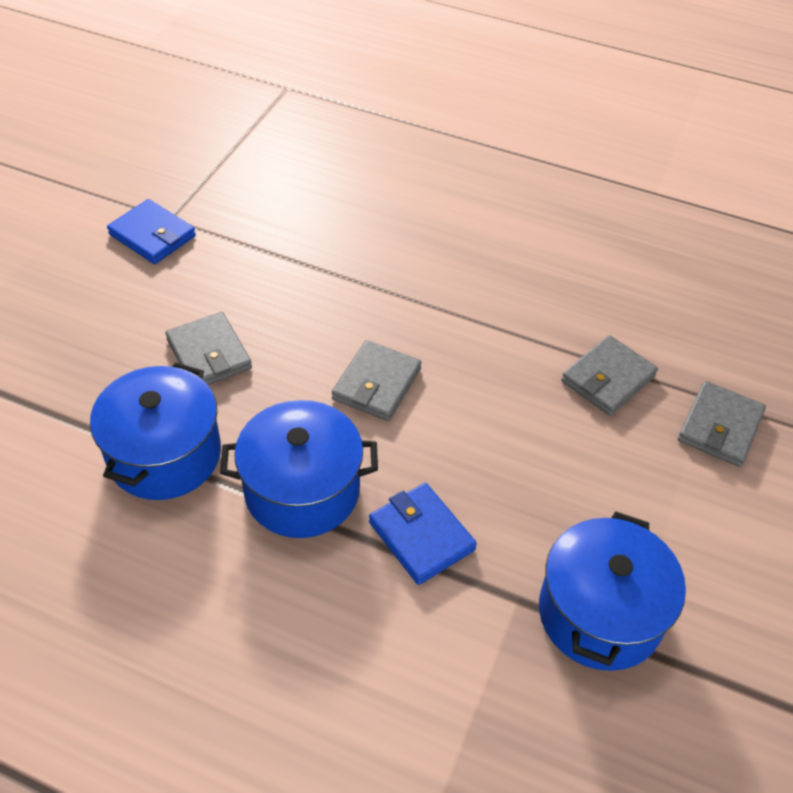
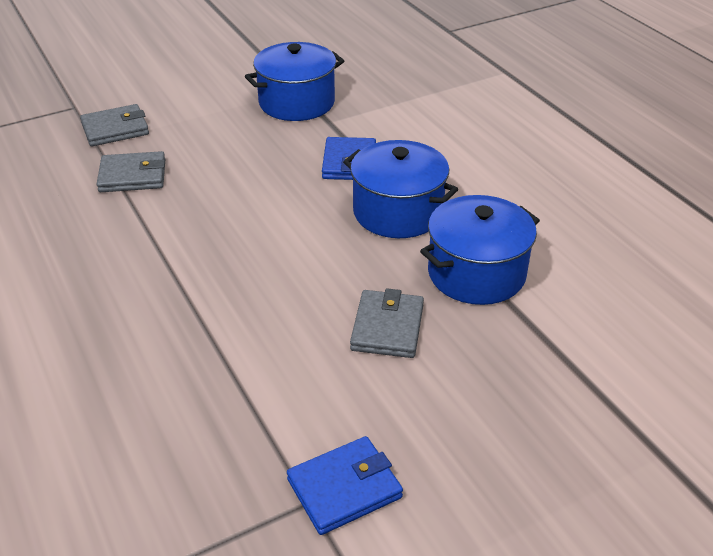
camera: 140 degrees left, 10 degrees down
(152, 235) = (344, 488): blue wallet -> blue wallet turned 75 degrees clockwise
(377, 384) = (282, 244): grey wallet -> none

